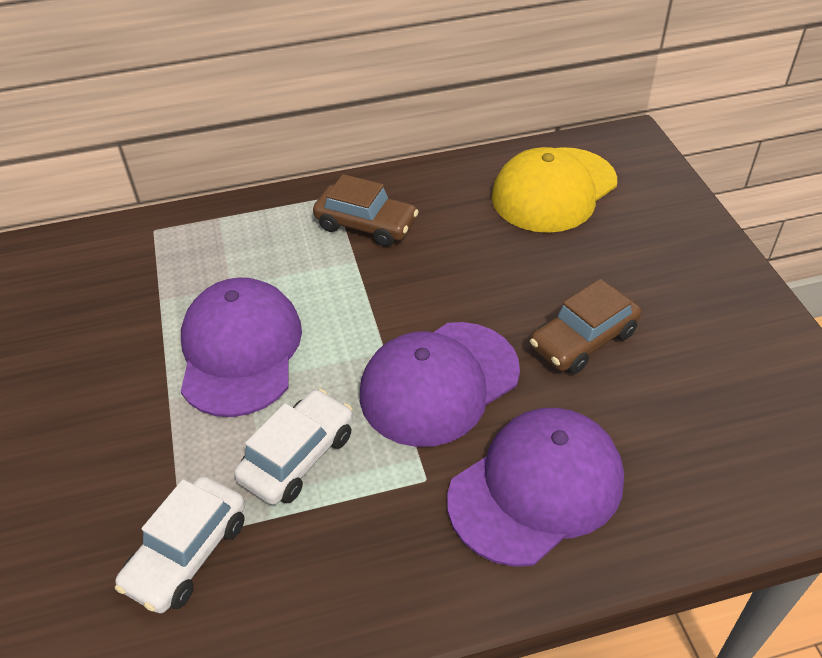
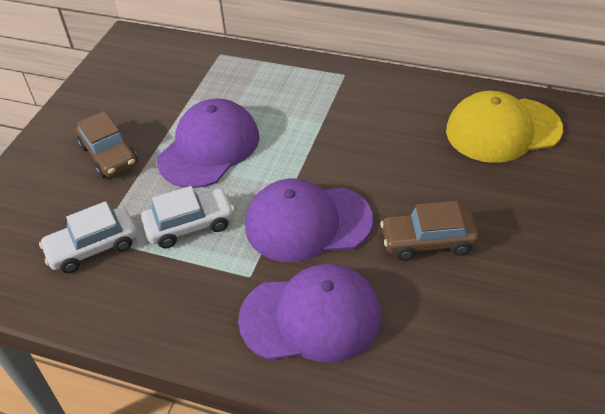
camera: 35 degrees right, 0 degrees up
(366, 225) = (348, 102): brown car -> brown car (109, 155)

